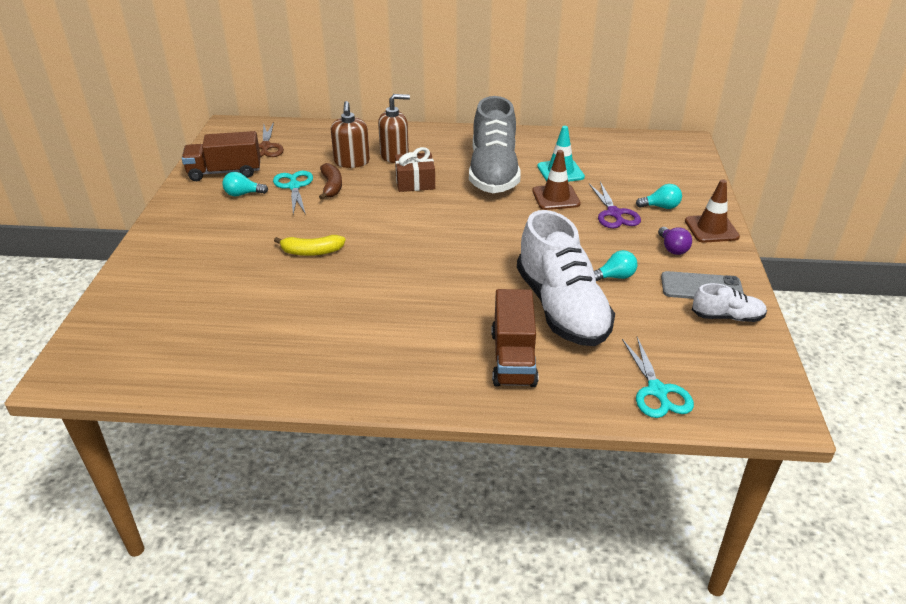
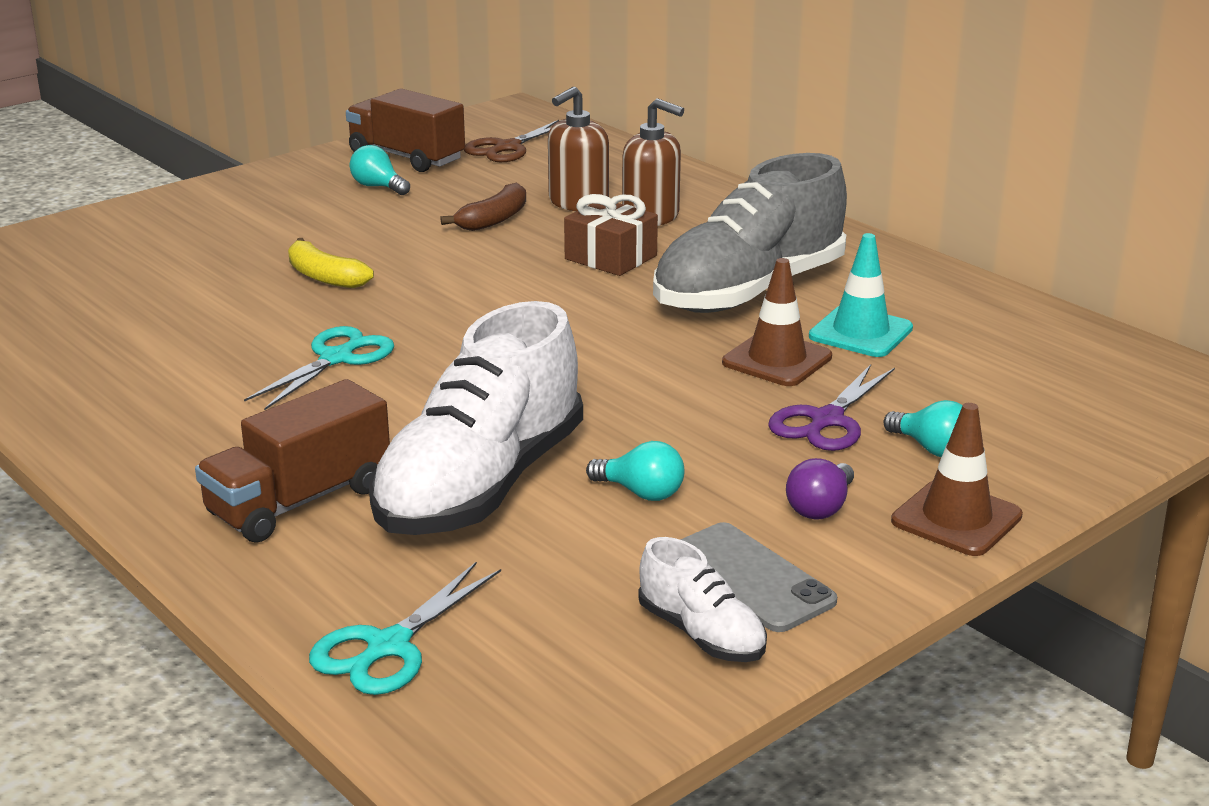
camera: 45 degrees right, 10 degrees down
(294, 186) = (451, 202): turquoise scissors -> turquoise scissors (336, 358)

